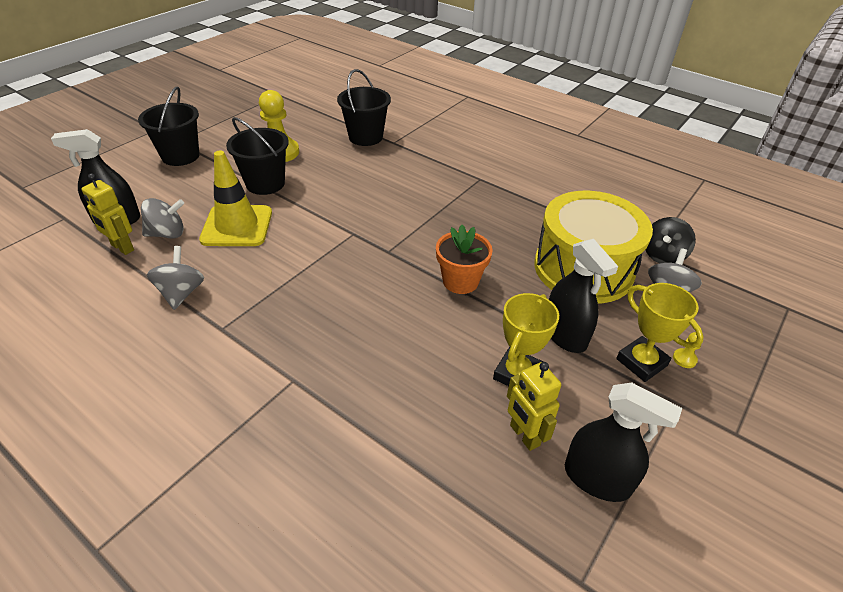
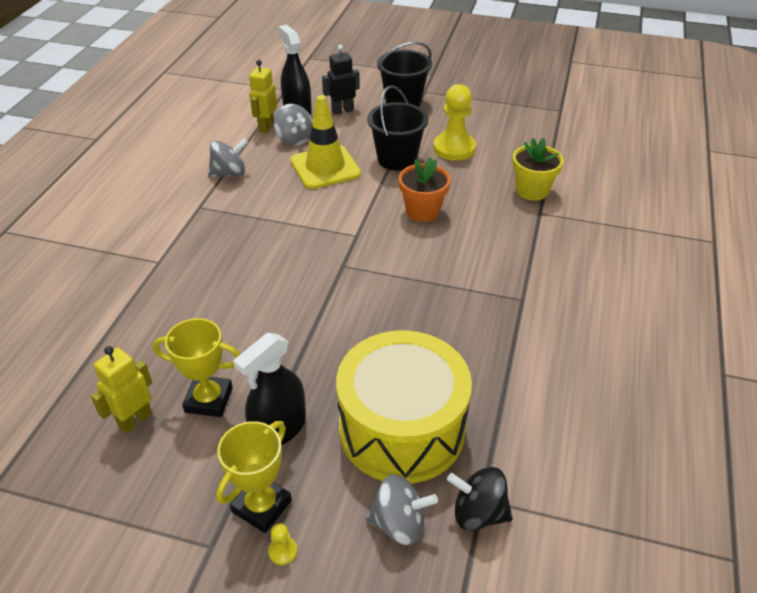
camera: 70 degrees right, 0 degrees up
(153, 192) = (342, 111): none -> black robot
(365, 137) = (532, 190): black bucket -> yellow flower pot
(460, 281) = (324, 328): orange flower pot -> orange flower pot (422, 211)
(597, 479) = (96, 484): black spray bottle -> none

